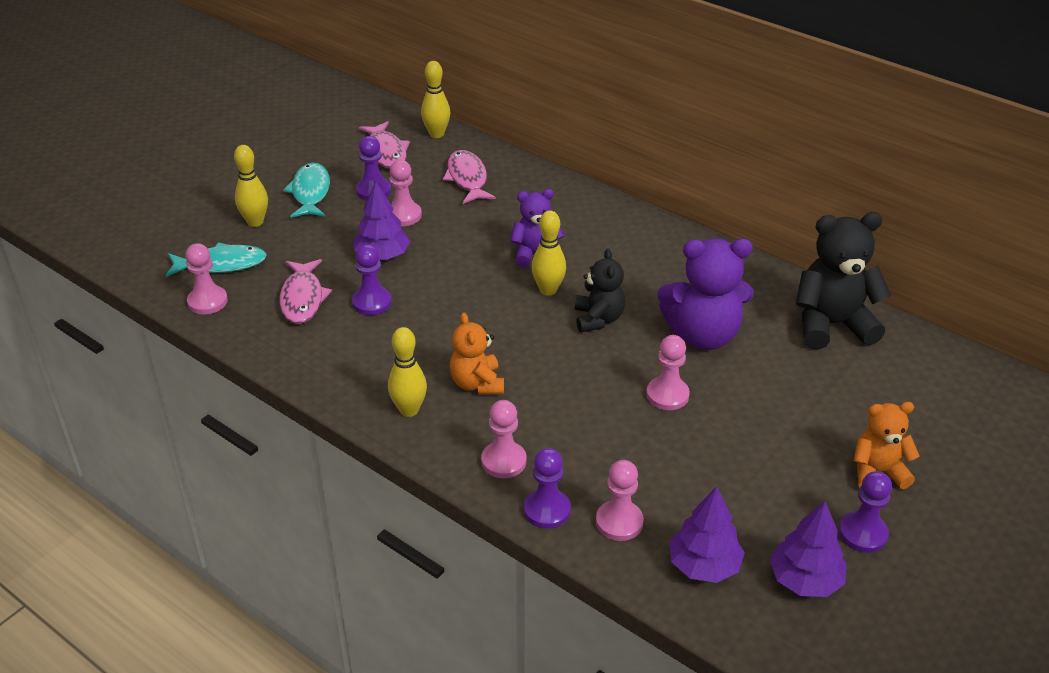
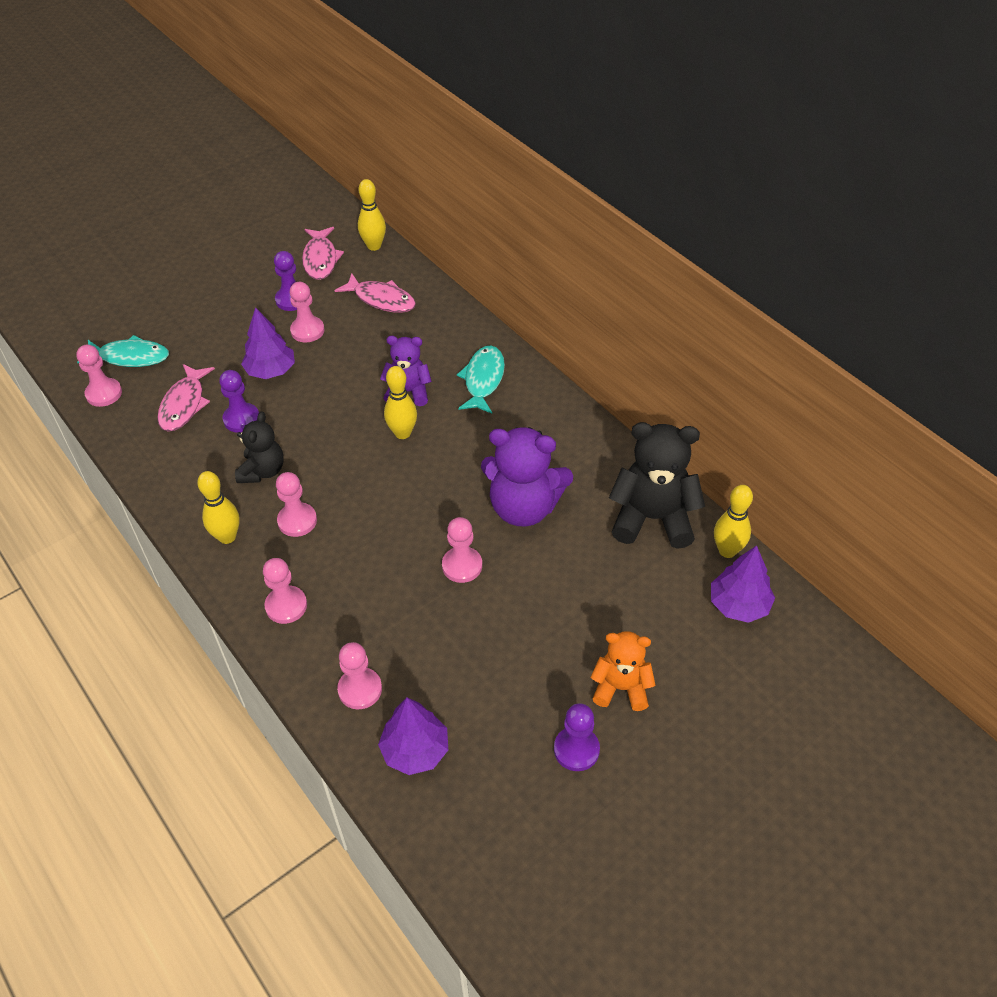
camera: 15 degrees right, 10 degrees up
(255, 222) = (176, 317): yellow bowling pin -> yellow bowling pin (727, 551)
(310, 192) = (236, 293): turquoise fish -> turquoise fish (483, 380)
(467, 178) = (381, 299): pink fish -> pink fish turned 120 degrees clockwise
(477, 383) = (297, 521): orange teddy bear -> pink pawn
(547, 510) = (302, 663): purple pawn -> none
(598, 319) = (434, 472): black teddy bear -> black teddy bear (262, 471)
(805, 580) = (500, 786): purple tree -> purple tree (739, 605)

